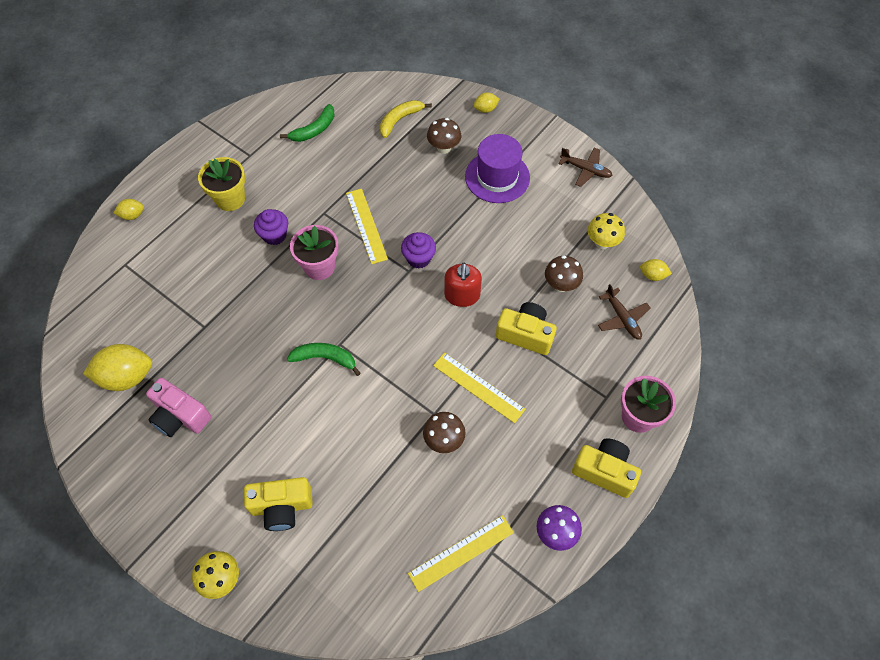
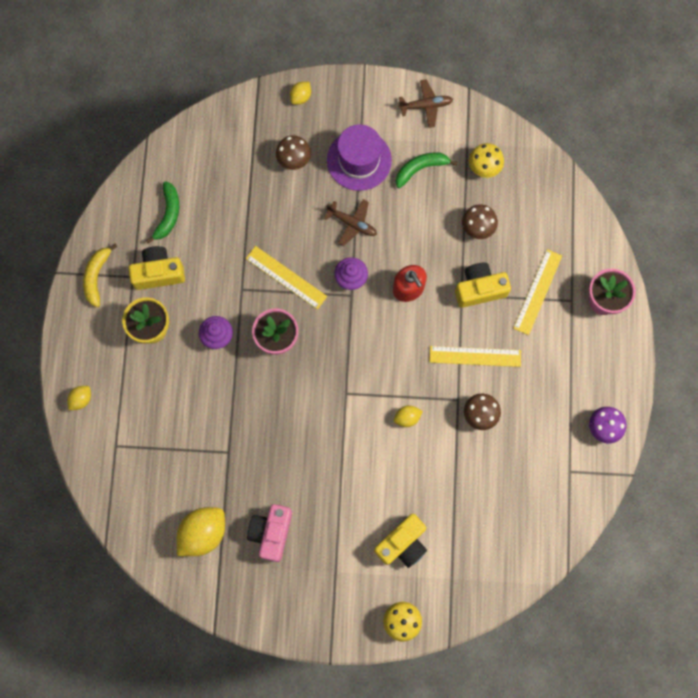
camera: 35 degrees left, 15 degrees up
(180, 416) = (271, 532): pink camera -> pink camera turned 105 degrees clockwise
(325, 358) = (343, 412): green banana -> green banana (420, 169)
(399, 120) = (235, 156): yellow banana -> yellow banana (96, 277)
(461, 552) = (549, 486): yellow ruler -> yellow ruler (537, 292)
(604, 471) = (606, 359): yellow camera -> yellow camera (158, 273)
(622, 318) = (542, 226): brown plane -> brown plane (352, 224)
(652, 275) = (541, 173): yellow lemon -> yellow lemon (407, 418)

